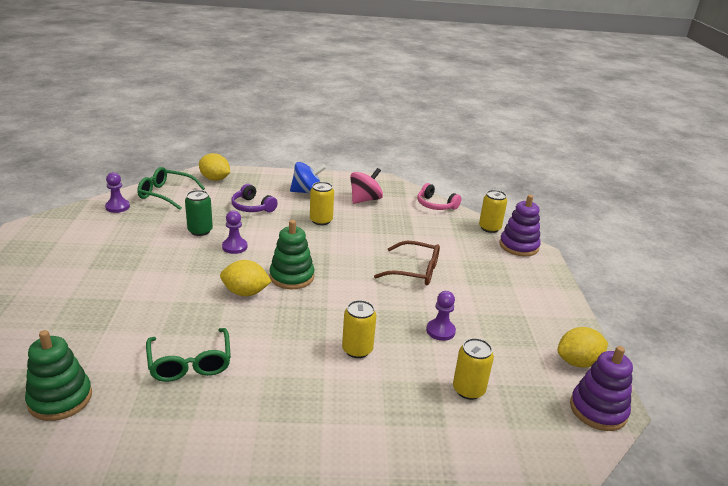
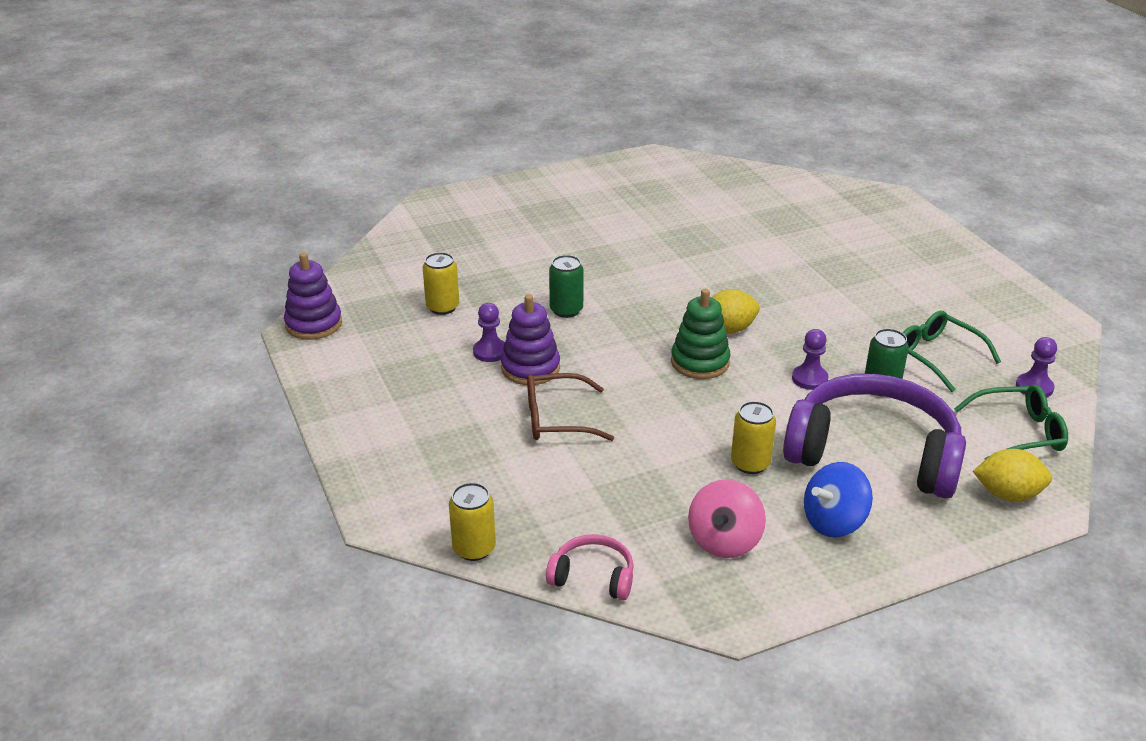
camera: 160 degrees right, 5 degrees up
(60, 399) = (763, 218): green stacking toy -> none
(190, 364) = (701, 260): green glasses -> green glasses (935, 356)
(252, 207) = (873, 453): purple headphones -> purple headphones, size x2.26
(357, 350) = (566, 310): yellow can -> green can
(518, 246) = (415, 521): purple stacking toy -> purple stacking toy (530, 368)
(577, 362) = (329, 362): yellow lemon -> none

